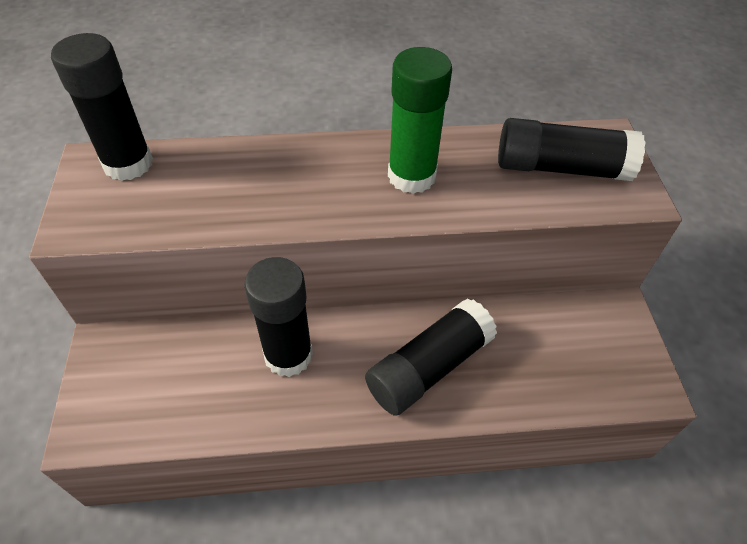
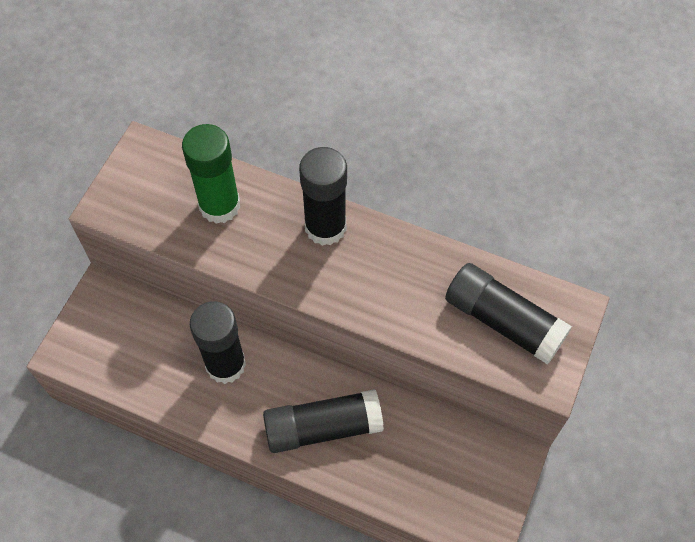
camera: 30 degrees right, 10 degrees up
(128, 164) = (167, 163): black glue stick -> black glue stick (325, 227)
(411, 176) = (373, 272): green glue stick -> green glue stick (219, 205)

